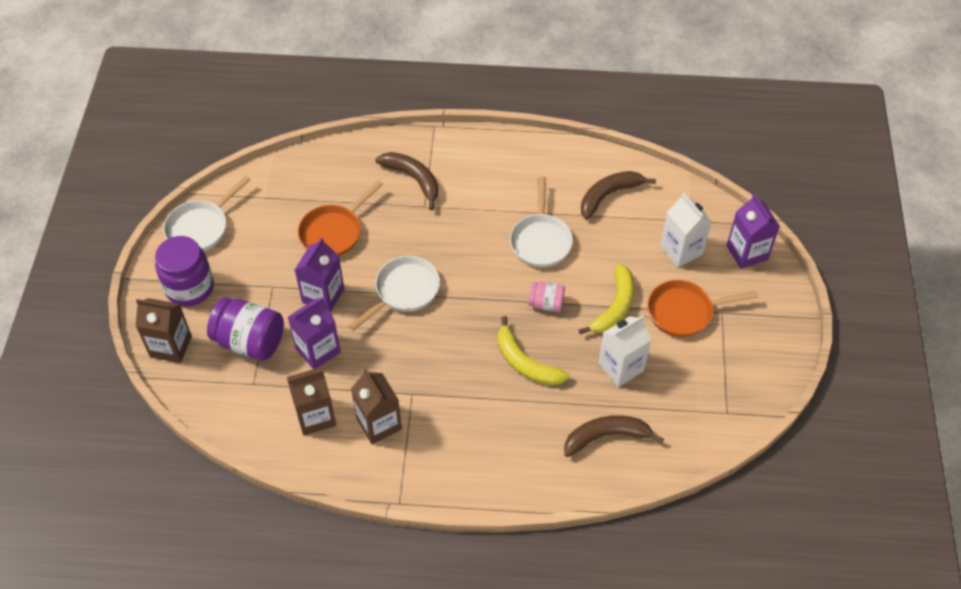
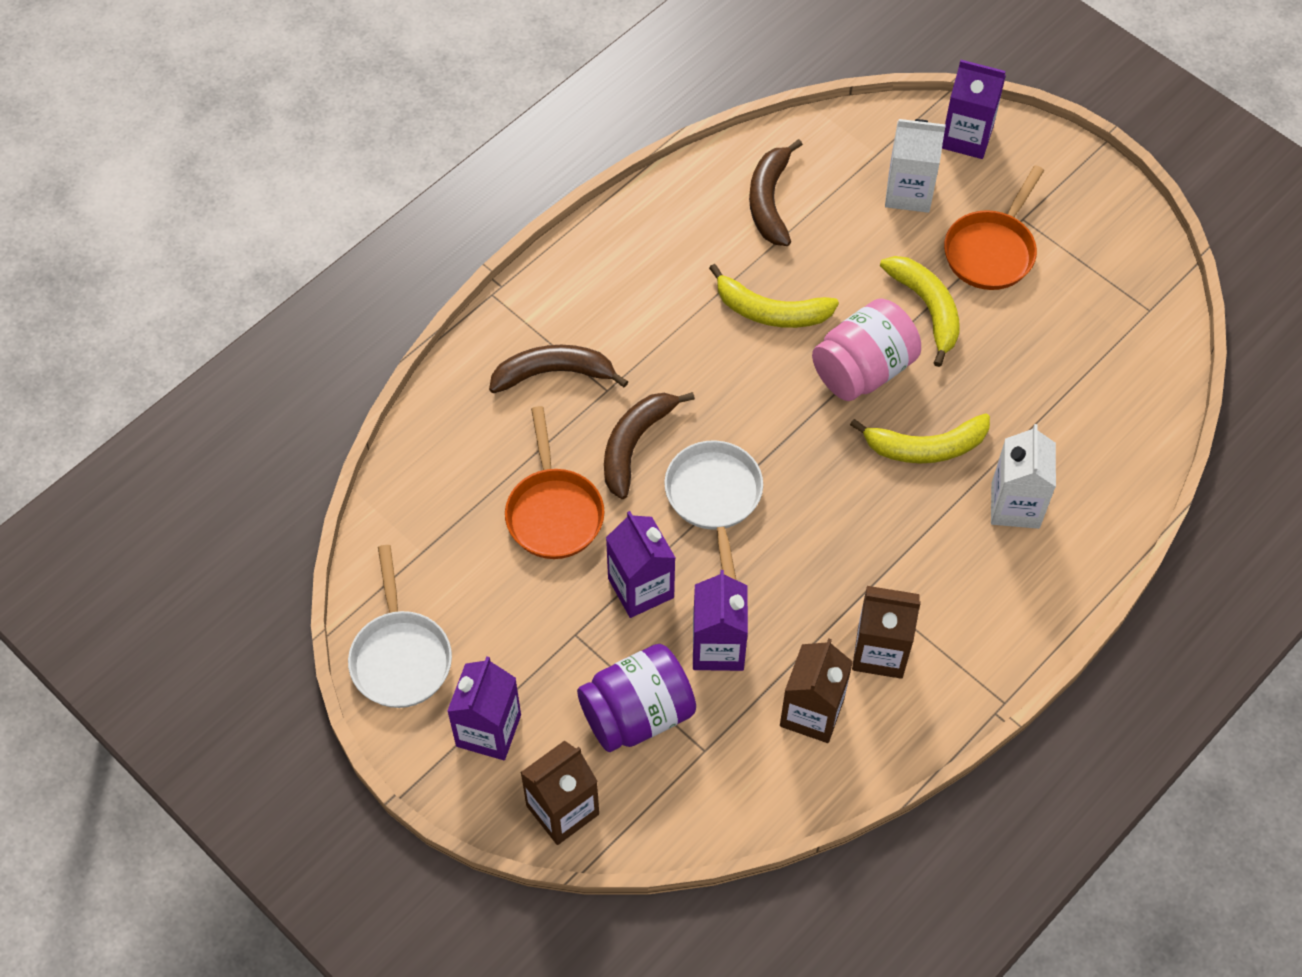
camera: 50 degrees left, 5 degrees up
(190, 288) = (488, 730): purple jar -> purple carton
(541, 240) = (770, 311): white pan -> yellow banana
(546, 303) = (863, 370): pink jar -> pink jar, size x1.82
(606, 436) = (1087, 440): brown banana -> brown banana (635, 444)
(621, 367) = (1011, 362): white carton -> white carton (1015, 505)

